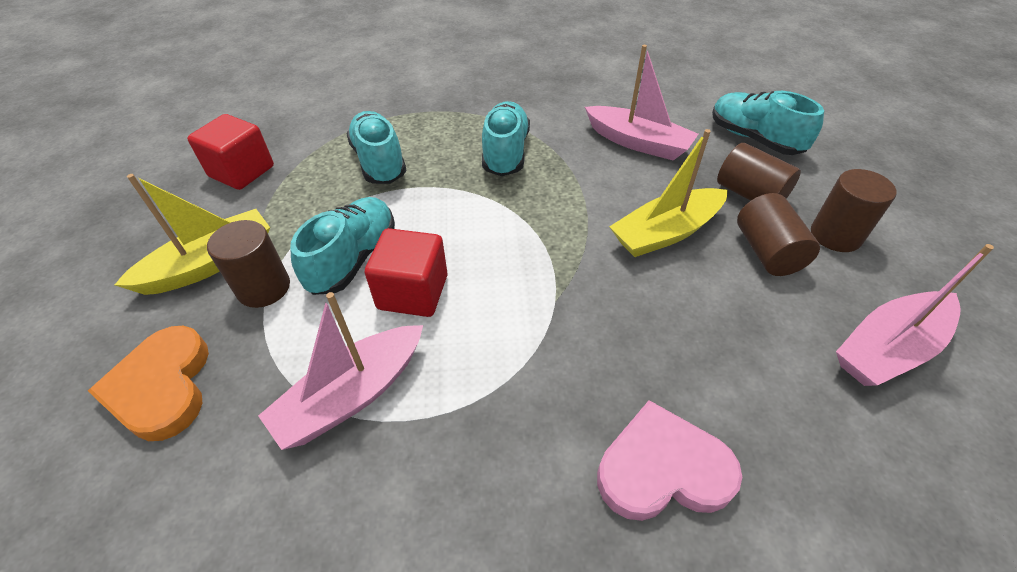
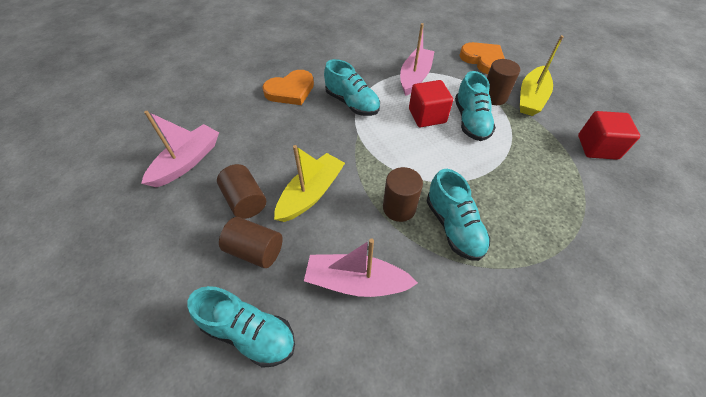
camera: 155 degrees right, 5 degrees up
(379, 162) = (529, 185): turquoise shoe -> turquoise shoe (352, 103)
(662, 468) = (290, 91): pink heart -> orange heart
(835, 235) = (196, 230): brown cylinder -> brown cylinder (399, 208)

